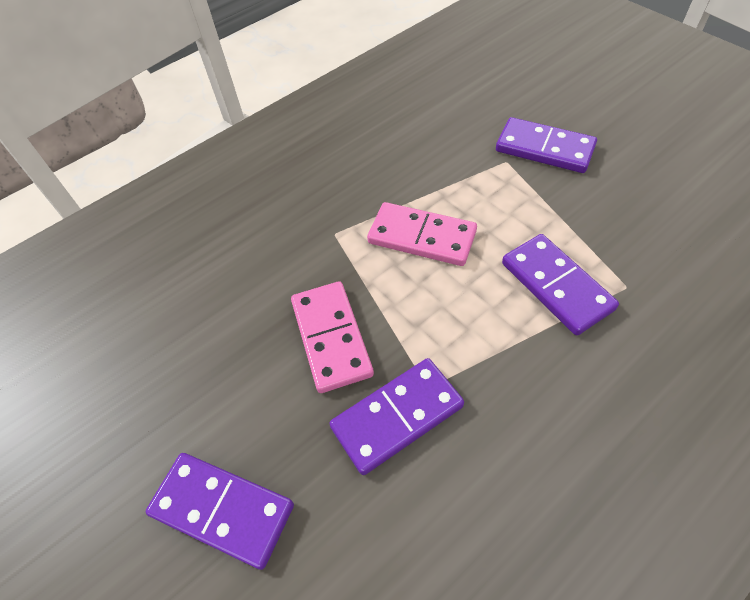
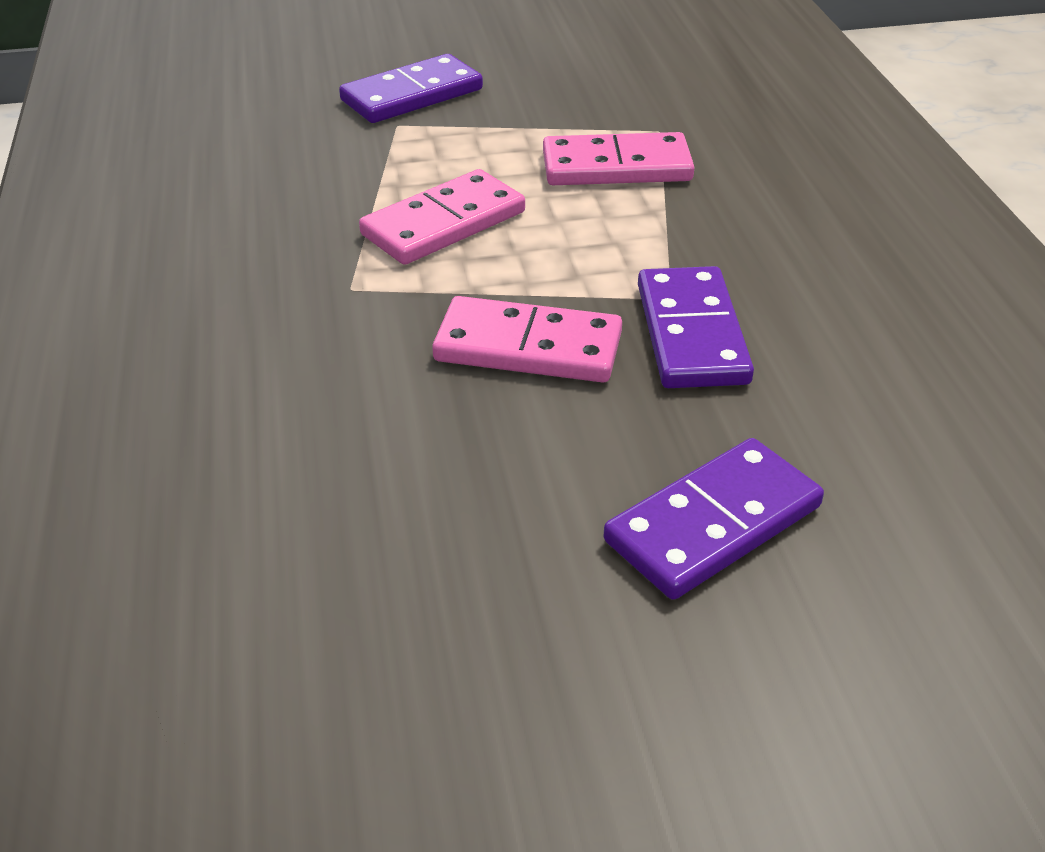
camera: 65 degrees left, 15 degrees down
(556, 286) = (616, 167): purple domino -> pink domino

